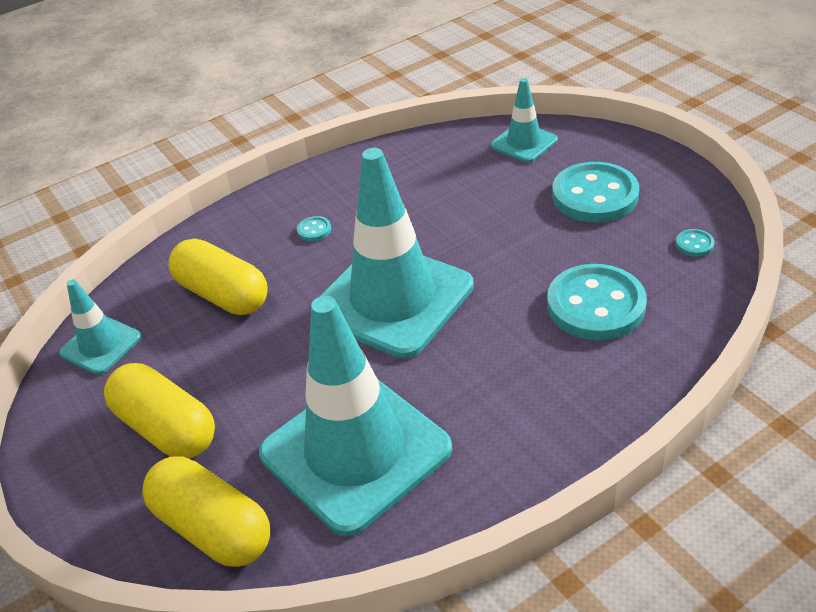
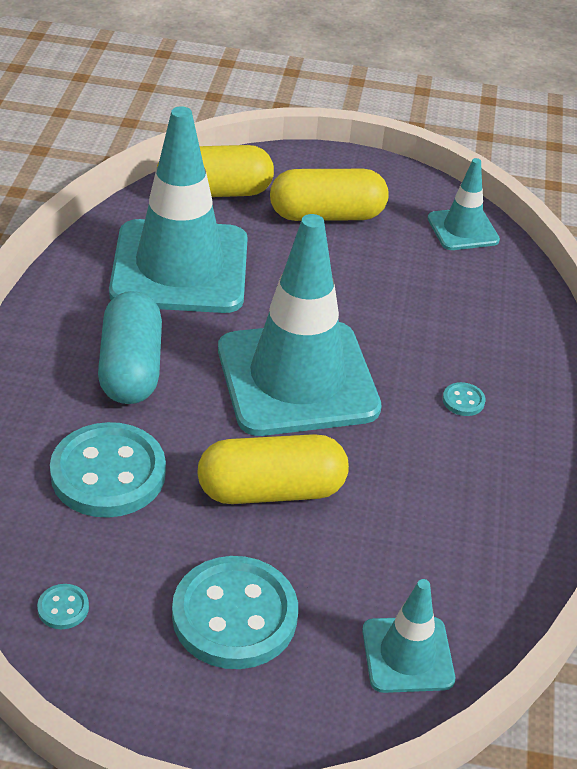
camera: 125 degrees right, 0 degrees up
(223, 294) = (441, 306): yellow capsule -> yellow capsule (271, 490)
(501, 375) = (131, 368): none -> turquoise capsule

